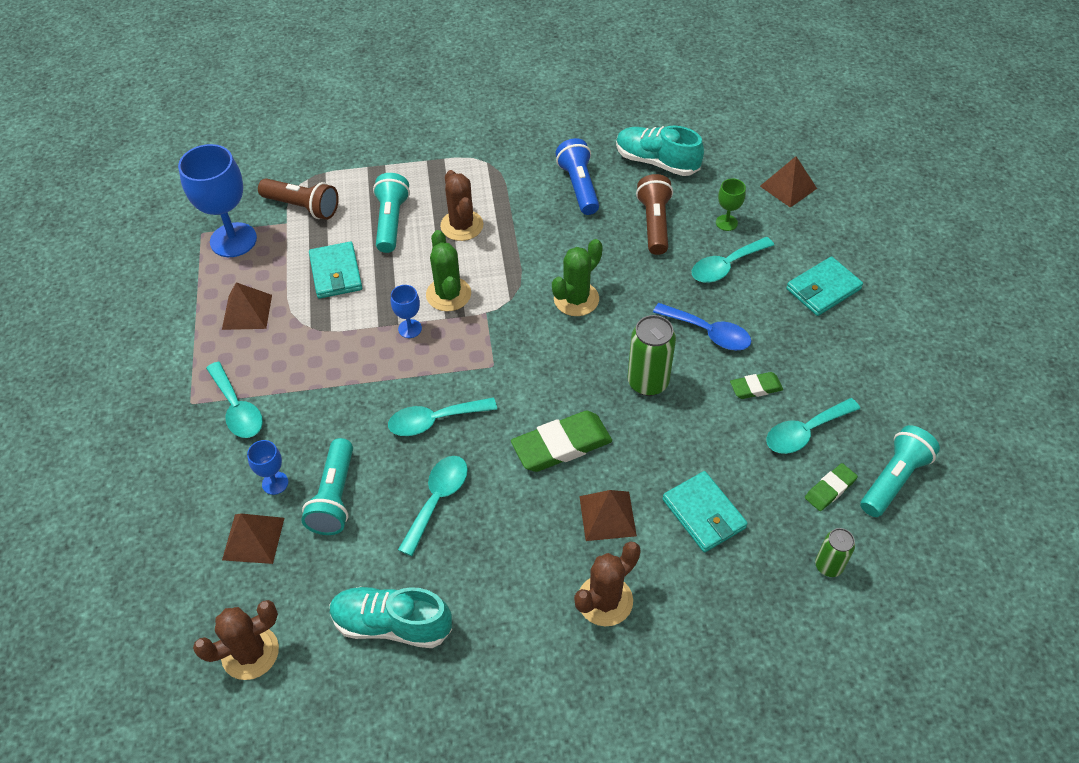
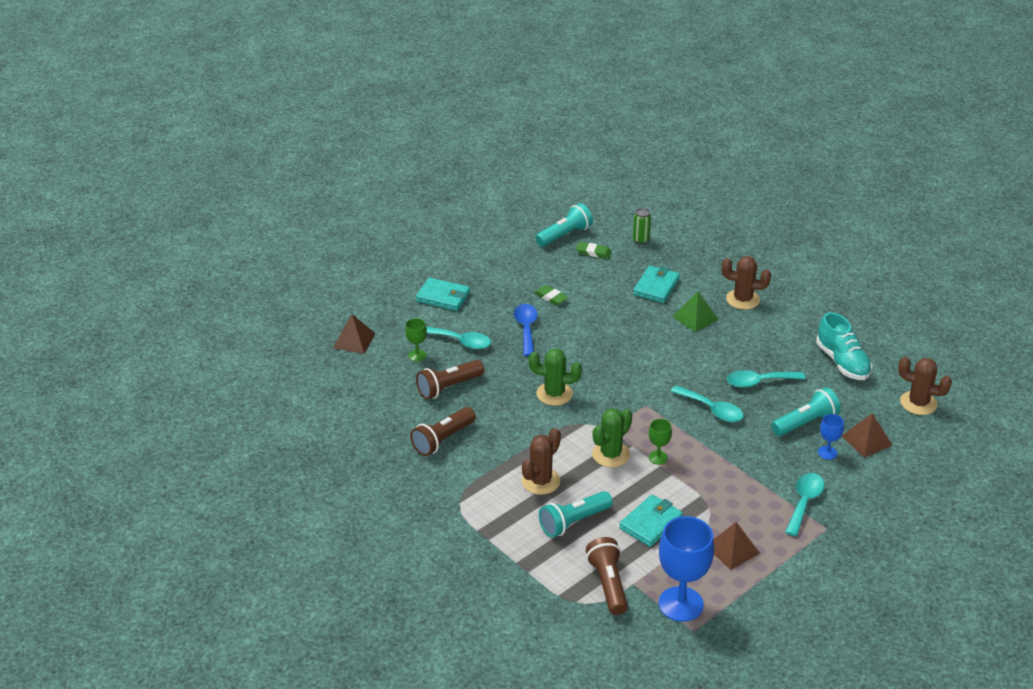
camera: 125 degrees left, 15 degrees down
(410, 329) = (658, 457): blue goblet -> green goblet
(561, 445) = (671, 352): green eraser -> none
(579, 186) = (443, 439): blue flashlight -> brown flashlight
(607, 515) = (695, 317): brown pyramid -> green pyramid
(648, 382) = (590, 338): green can -> none
(656, 162) = (380, 411): turquoise shoe -> none
(805, 432) = (564, 271): turquoise spoon -> none
(893, 479) = (564, 235): turquoise flashlight -> turquoise flashlight turned 135 degrees clockwise

